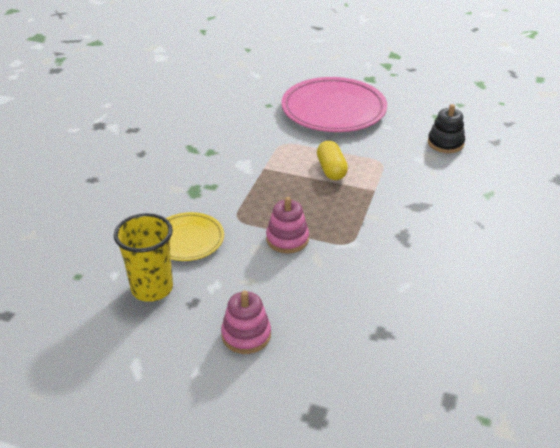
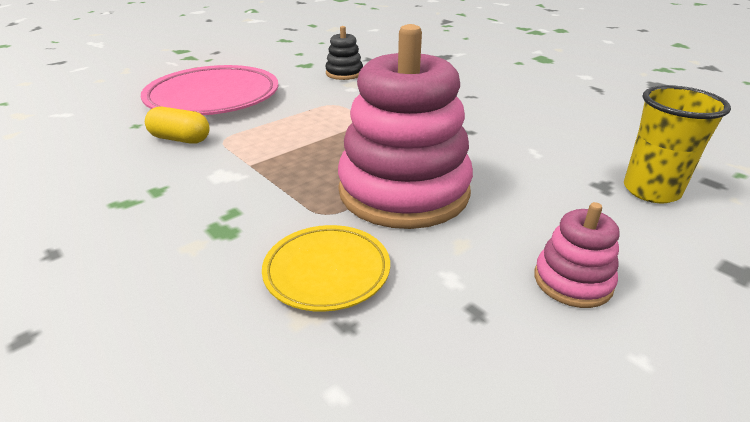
camera: 60 degrees left, 5 degrees down
(152, 288) = (412, 350): yellow cup -> yellow cup (651, 191)
(287, 239) = (404, 191): pink stacking toy -> pink stacking toy, size x2.21
(331, 170) = (311, 129): yellow capsule -> yellow capsule (180, 139)

